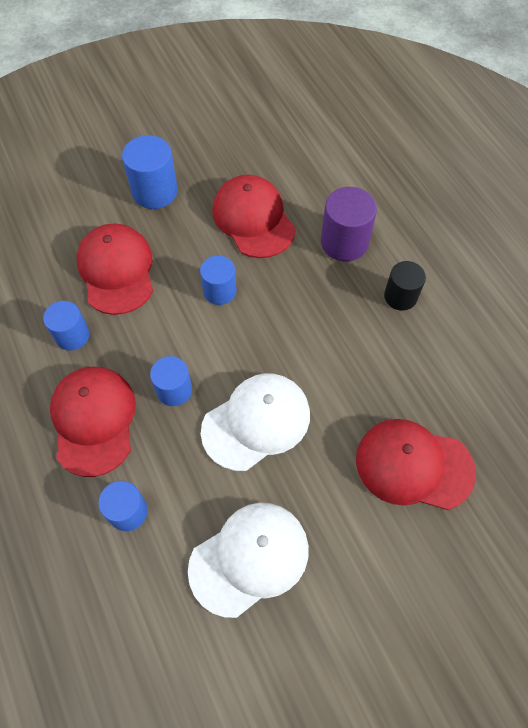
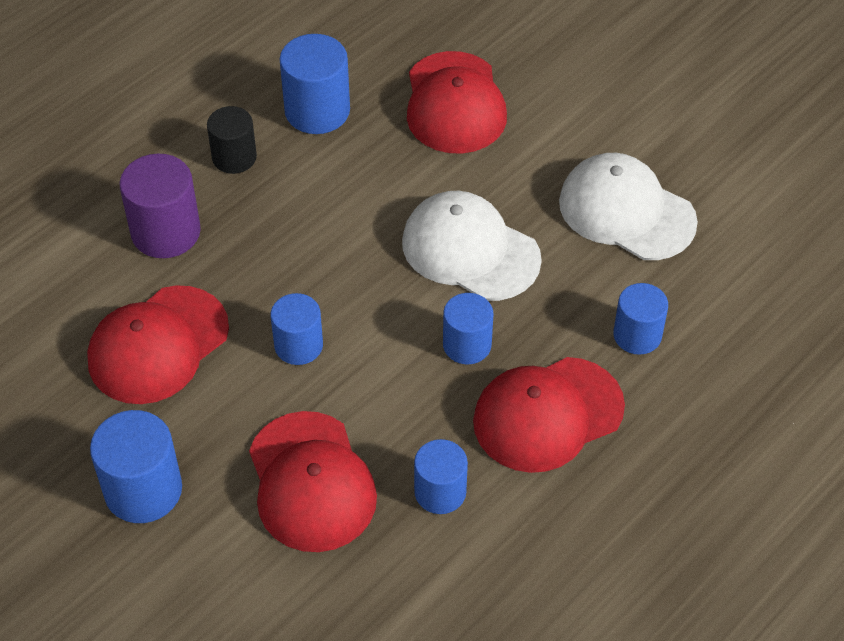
camera: 110 degrees left, 10 degrees down
(116, 270) = (311, 482): red cap -> red cap turned 75 degrees counterclockwise
(433, 362) = (317, 111): none -> blue cylinder

